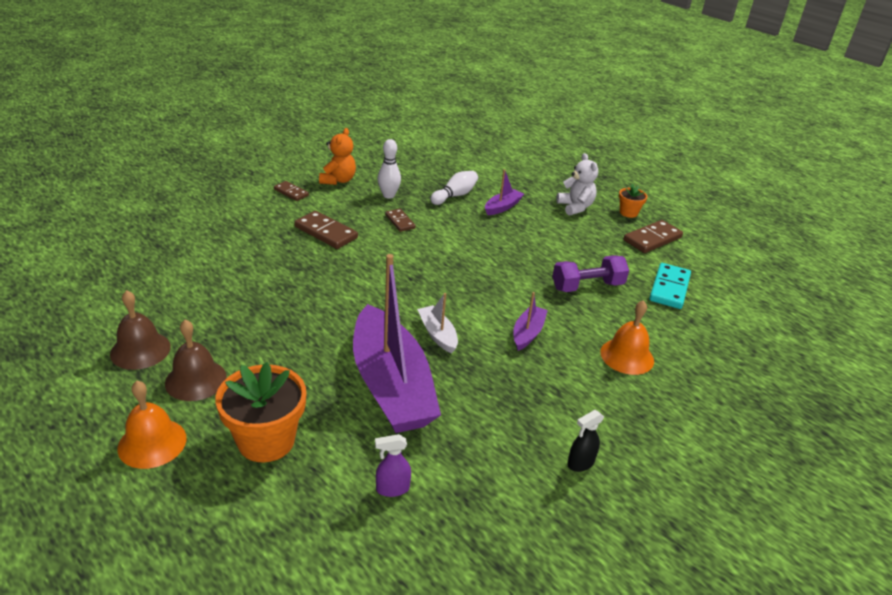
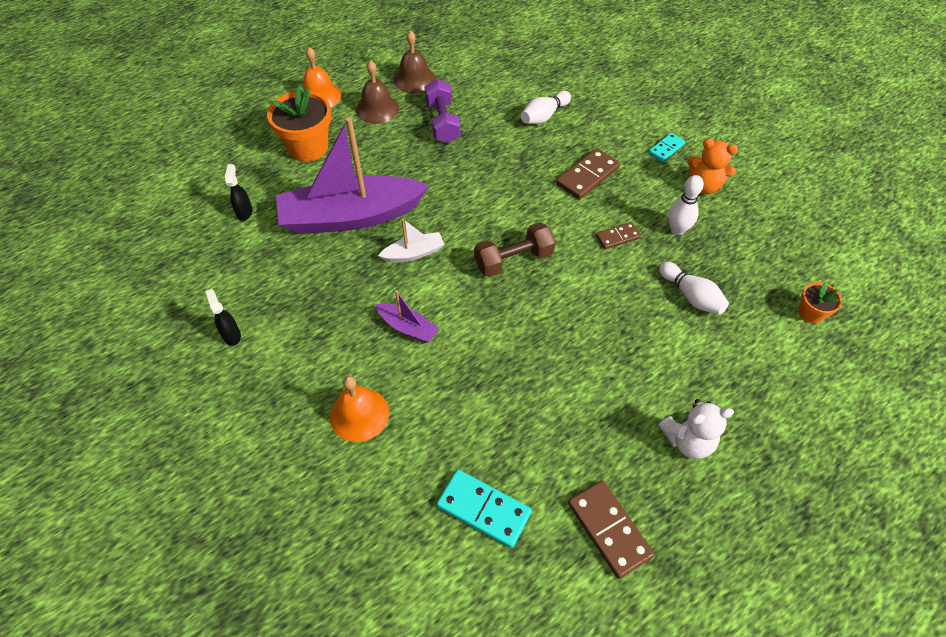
camera: 100 degrees right, 20 degrees up
(234, 254) = (544, 116): none -> white bowling pin
(291, 192) = (666, 148): brown domino -> turquoise domino
(392, 489) = (244, 212): purple spray bottle -> black spray bottle
(435, 274) = (513, 260): none -> brown dumbbell
(502, 207) = (671, 346): purple boat -> none
(587, 286) = (489, 407): purple dumbbell -> purple dumbbell (442, 122)
(628, 213) = (684, 517): orange flower pot -> orange flower pot (810, 313)

